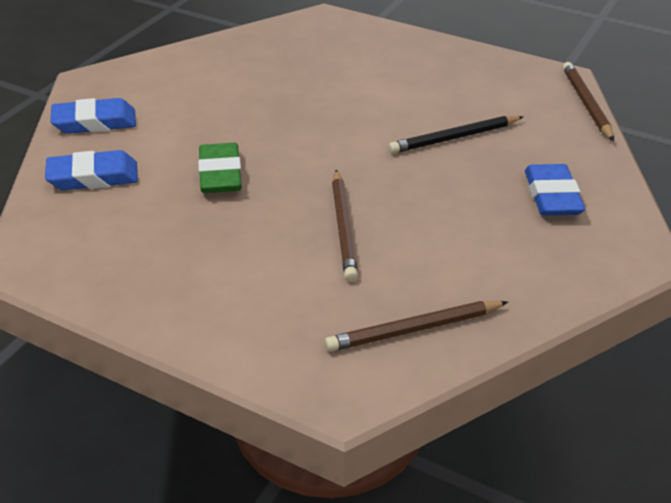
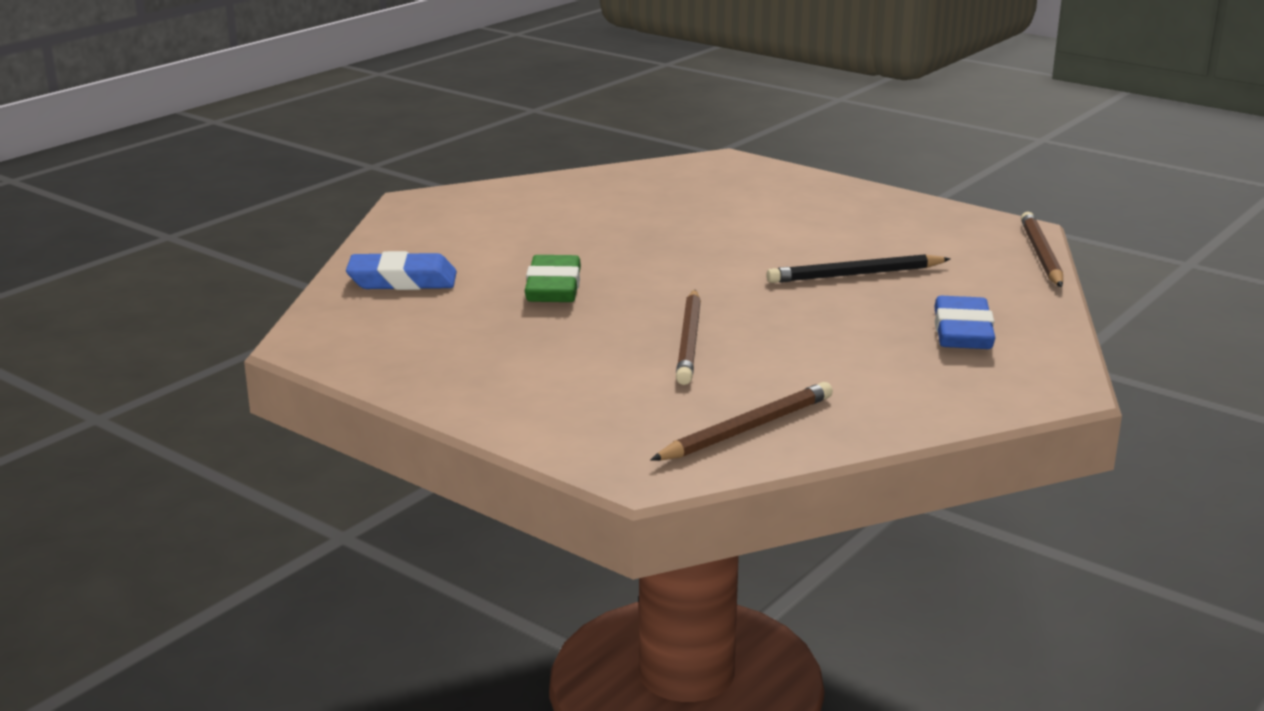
camera: 10 degrees right, 15 degrees down
(95, 122) = (415, 236): blue eraser -> none
(414, 329) = (747, 429): brown pencil -> brown pencil turned 150 degrees clockwise

